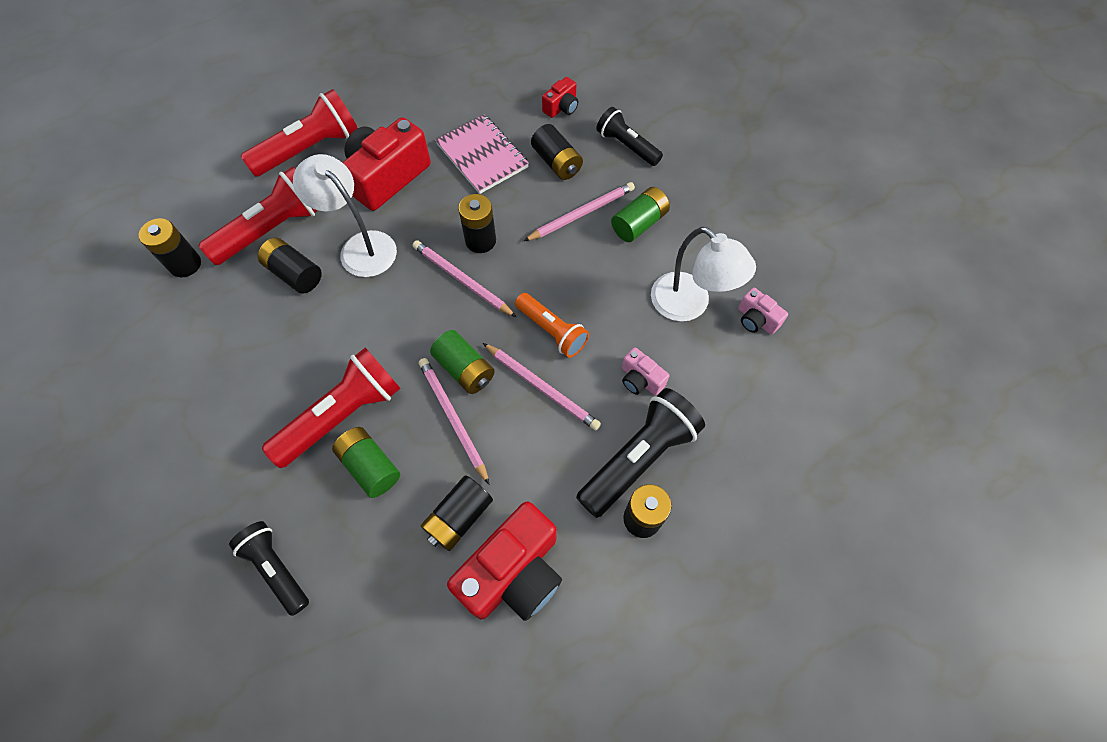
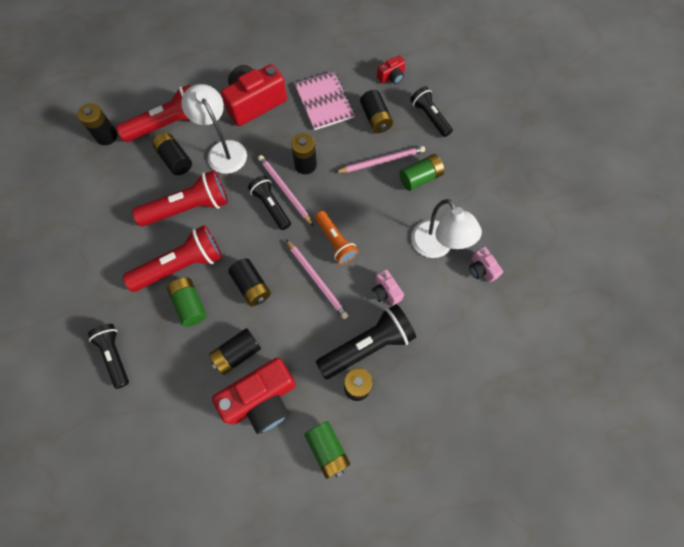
camera: 15 degrees right, 5 degrees up
(310, 149) = (208, 70): red flashlight -> red flashlight (189, 207)
(449, 305) = (271, 206): none -> black flashlight
(453, 418) = (251, 286): pink pencil -> black battery
(465, 369) = (269, 254): green battery -> green battery (327, 449)

